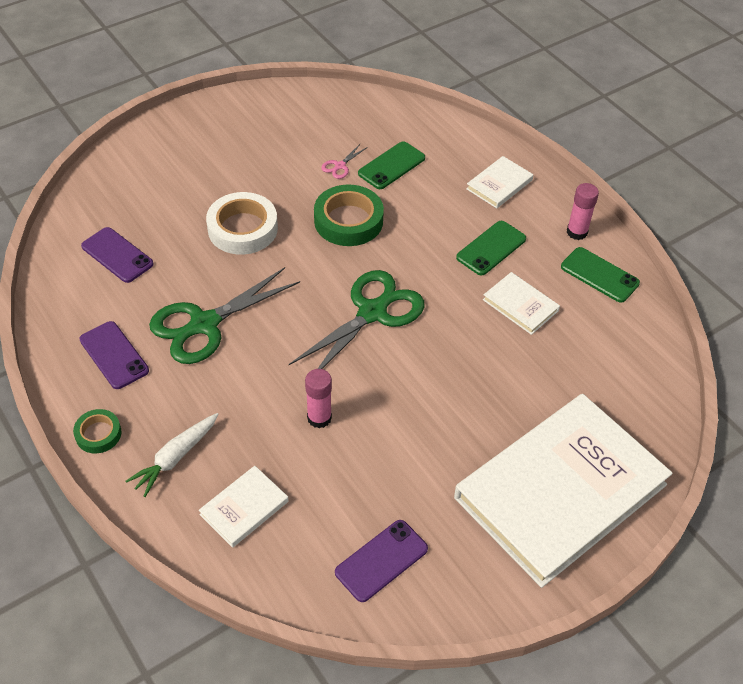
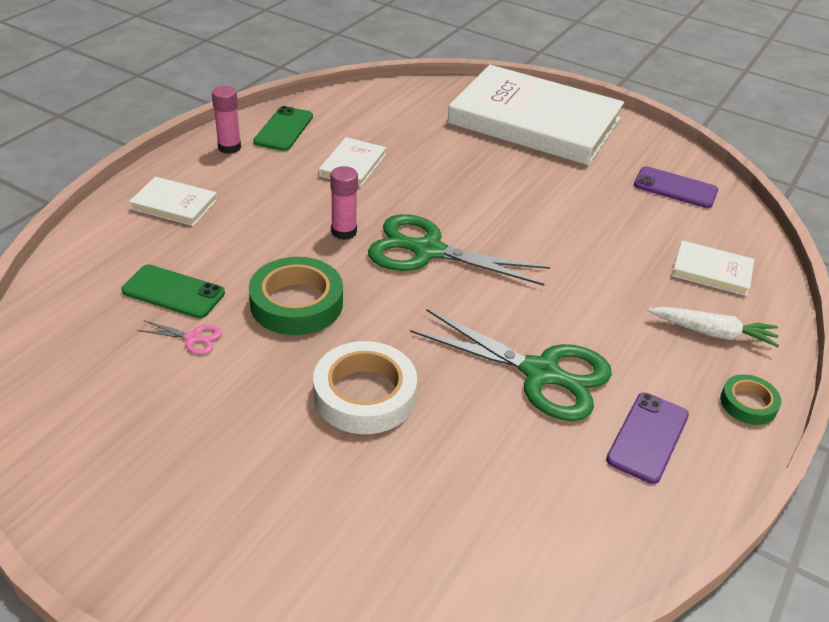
camera: 115 degrees left, 10 degrees down
(117, 255) = (496, 513): purple phone -> none
(319, 418) = (581, 253): pink glue stick -> pink glue stick (344, 232)
(491, 248) = (283, 193): green phone -> none

